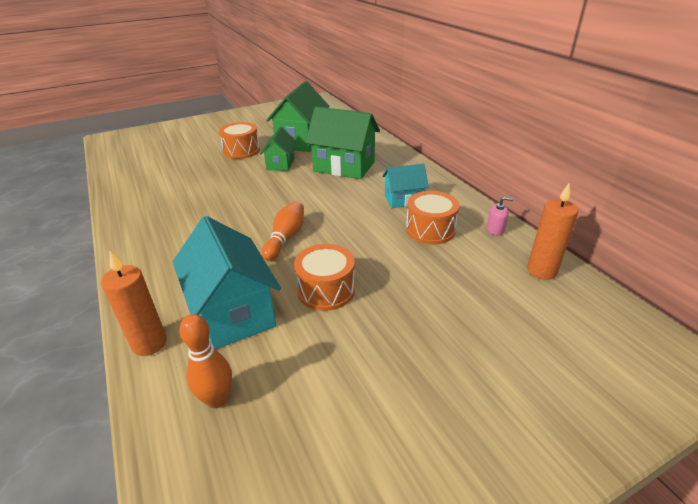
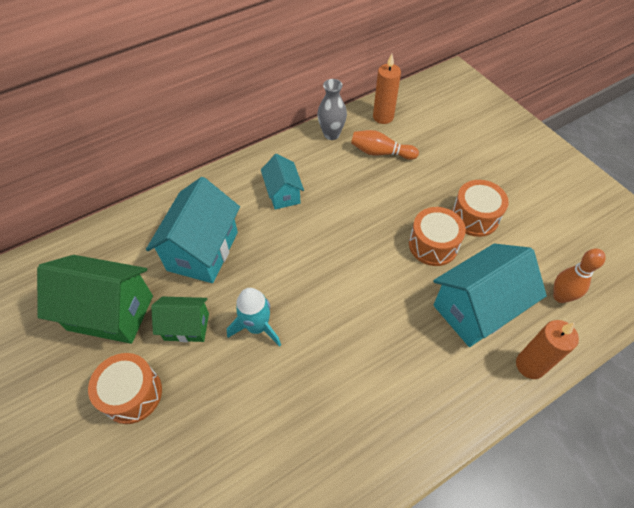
camera: 95 degrees left, 20 degrees up
(269, 188) = (257, 326): none -> turquoise rocket
(285, 238) = (362, 288): orange bowling pin -> orange bowling pin (380, 153)
(344, 166) = (203, 251): green house -> turquoise house
(430, 230) = (336, 175): orange drum -> orange drum (474, 217)
(495, 229) = (331, 134): pink soap dispenser -> grey vase

